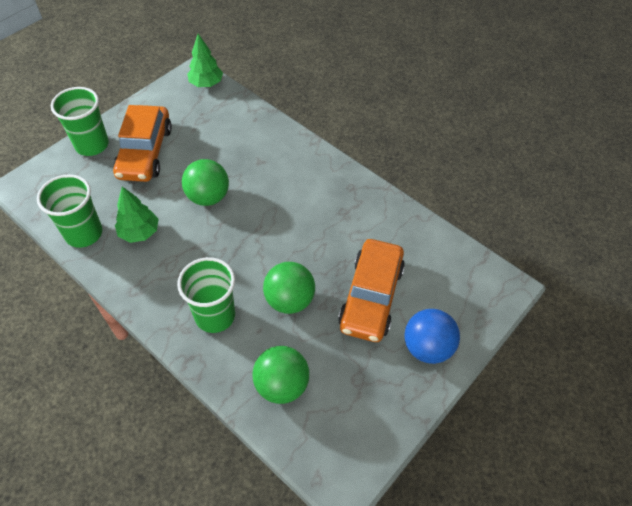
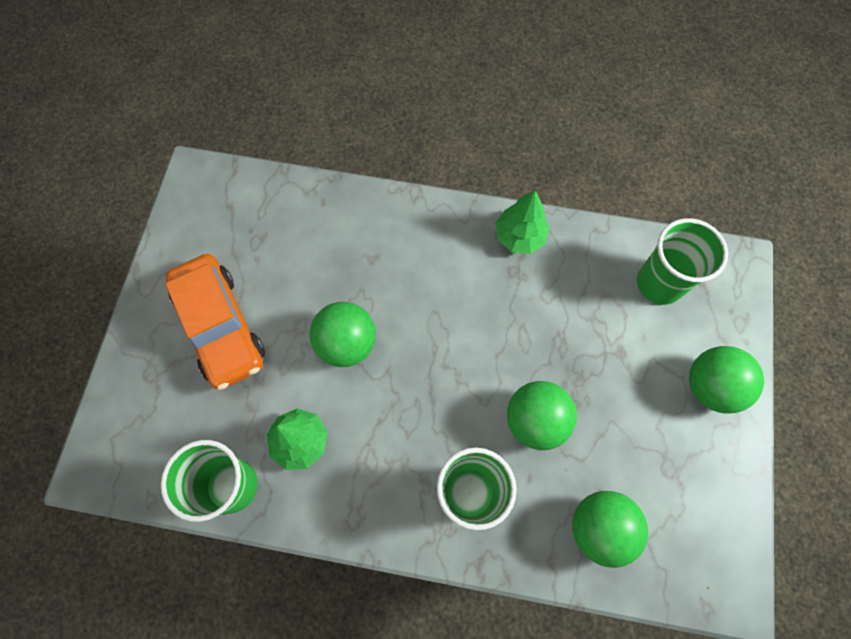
camera: 30 degrees left, 15 degrees up
(92, 145) = (142, 356): green cup -> green cup (659, 283)
(206, 84) = (223, 183): green tree -> green tree (519, 237)
(371, 297) = (616, 362): orange car -> none
(427, 347) = (710, 386): blue ball -> green ball

